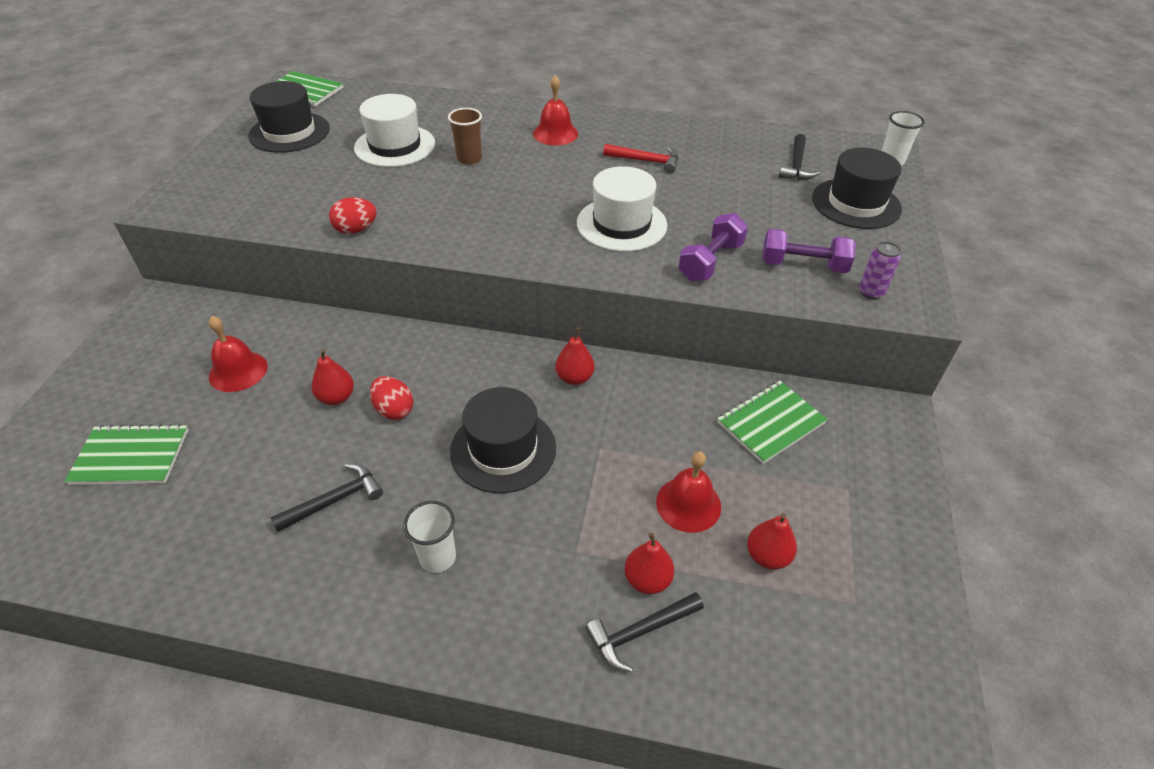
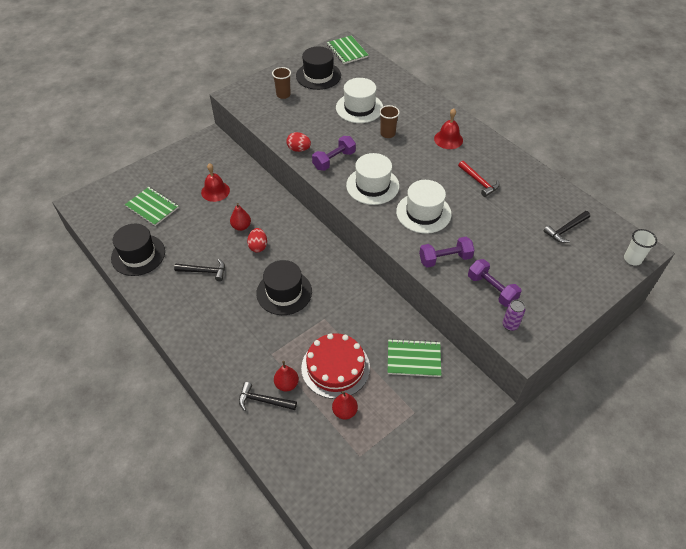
camera: 40 degrees right, 5 degrees up
(255, 174) = (283, 95): none -> brown cup
(427, 220) = (334, 160): none -> purple dumbbell
(438, 557) = (219, 319): white cup -> none
(518, 225) = (372, 185): none -> white hat
(574, 378) = (346, 279): red pear -> none
(688, 504) = (335, 367): red bell -> red cake
(856, 203) = (571, 272): black hat -> black hat (138, 255)

